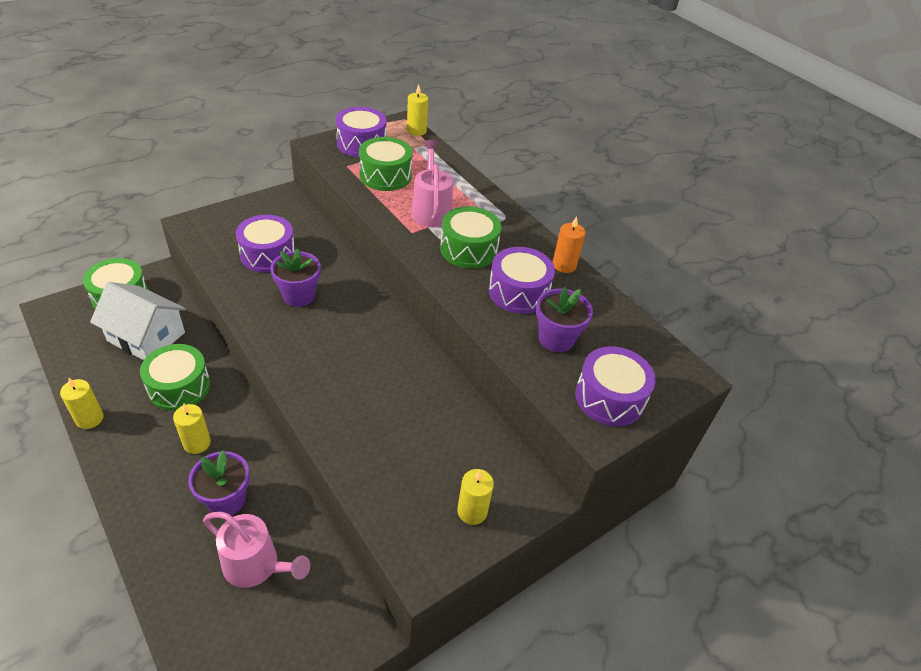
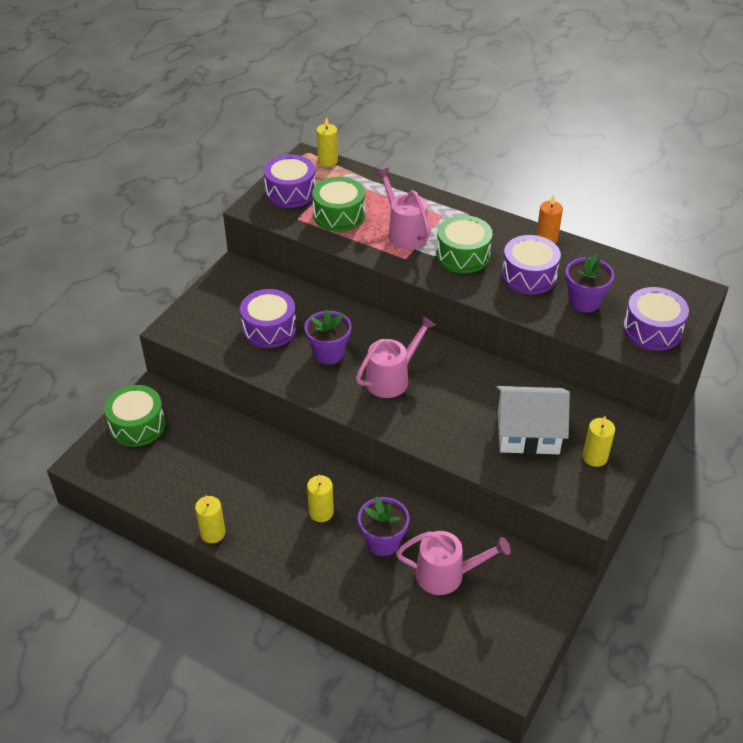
camera: 20 degrees left, 0 degrees up
(146, 337) = (196, 449): white house -> white house (528, 433)
(179, 387) = (265, 477): green drum -> none
(335, 341) = (392, 378): none -> pink watering can

